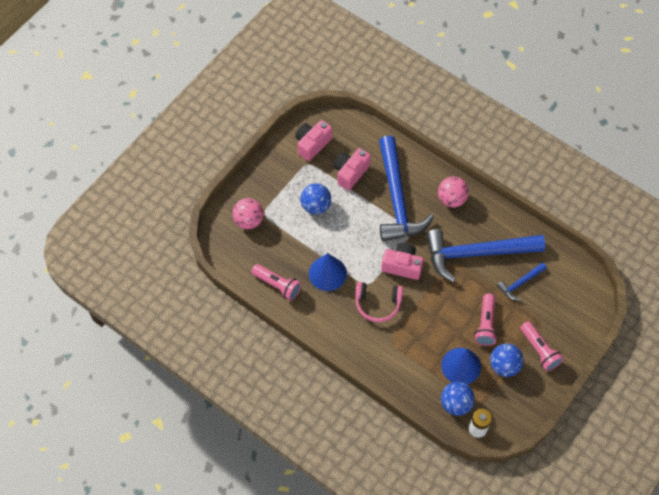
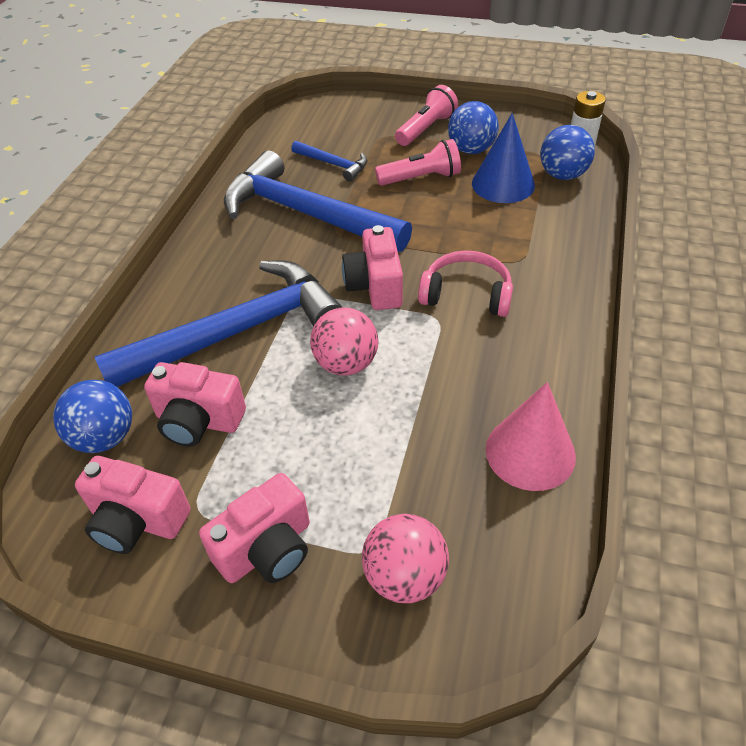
camera: 110 degrees left, 15 degrees down
(277, 285) = (530, 452): pink flashlight -> pink cone
(280, 182) = (267, 549): none -> pink camera
(316, 206) = (305, 453): blue ball -> blue ball (105, 437)
(327, 273) = (451, 380): blue cone -> none
(378, 304) = (466, 294): pink headphones -> pink headphones turned 60 degrees counterclockwise
(451, 199) = (211, 264): pink ball -> pink ball (346, 364)
(476, 253) = (306, 214): blue hammer -> blue hammer turned 150 degrees clockwise

